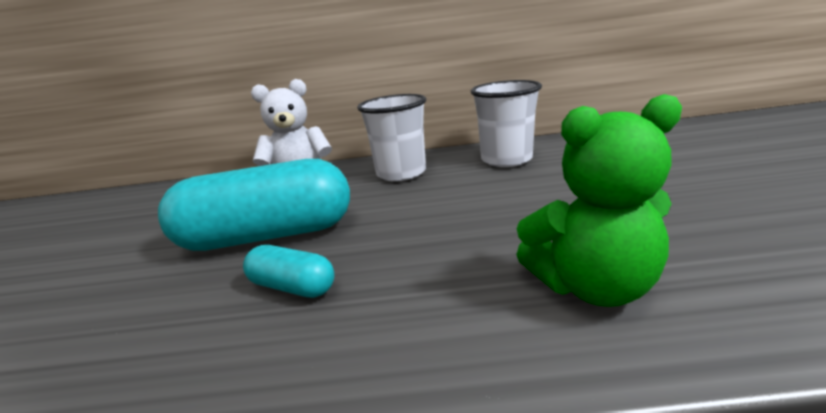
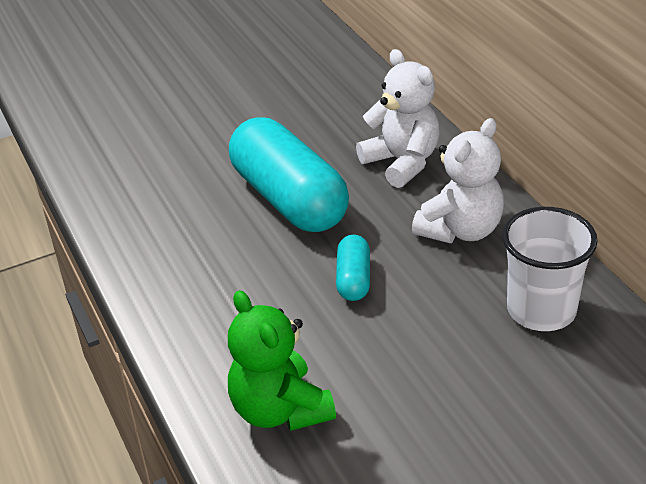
camera: 65 degrees right, 15 degrees up
(293, 287) = (227, 252): turquoise capsule -> turquoise capsule (353, 279)
(401, 173) = (461, 230): white cup -> white teddy bear

